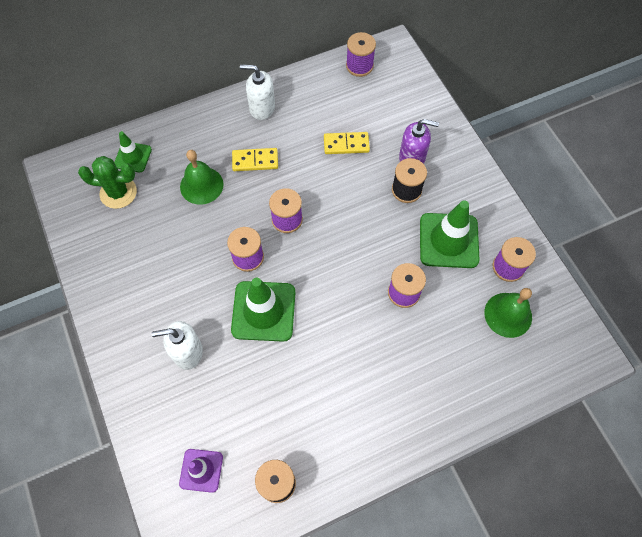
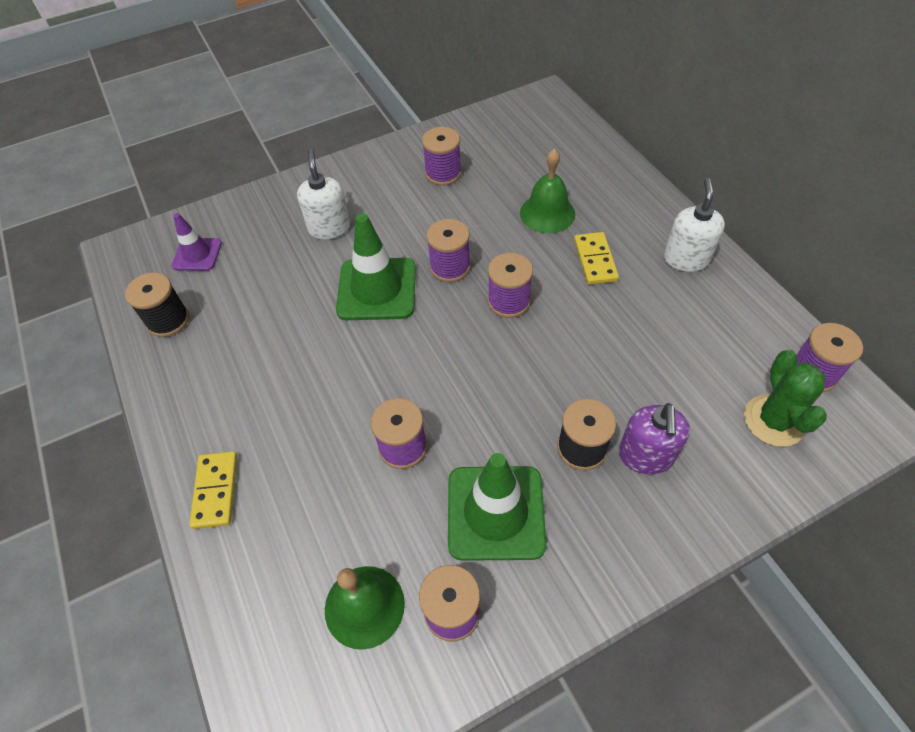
camera: 90 degrees right, 10 degrees down
(118, 193) = (525, 146): green cactus -> green cactus (774, 420)
(133, 157) = (575, 150): green traffic cone -> none
(138, 258) = (443, 173): none -> purple spool
(346, 144) = (649, 362): yellow domino -> yellow domino (216, 491)

